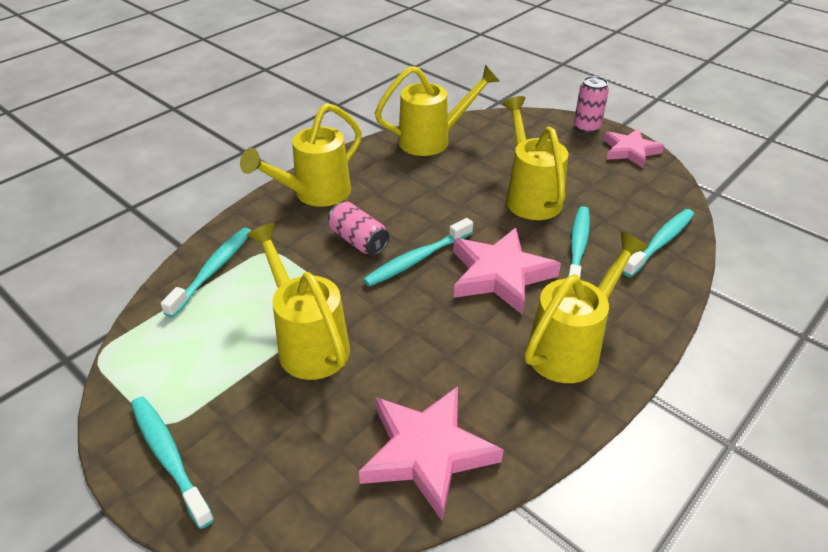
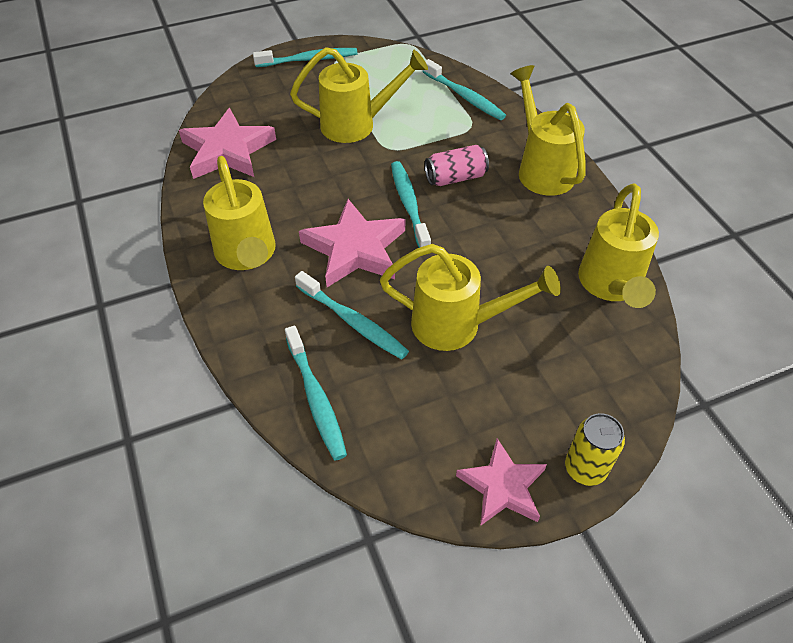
camera: 115 degrees right, 10 degrees up
(586, 127) = (585, 468): pink can -> yellow can

